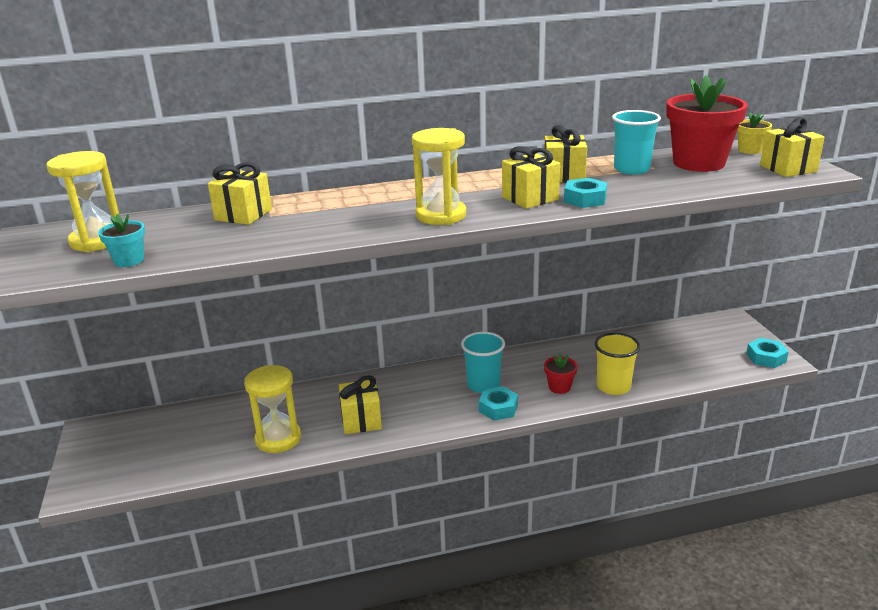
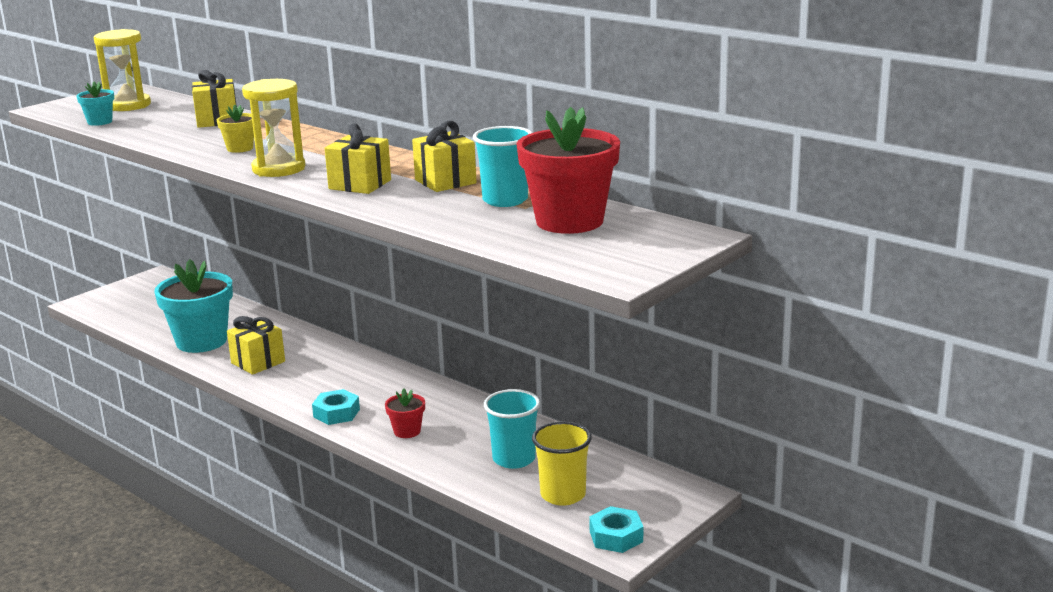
camera: 55 degrees right, 5 degrees down
(278, 439) = (201, 341): yellow hourglass -> turquoise flower pot
(483, 385) = (371, 394): turquoise cup -> turquoise cup (514, 459)
(585, 199) = (382, 202): turquoise nut -> none
(613, 387) = (439, 459): yellow cup -> yellow cup (563, 495)
(749, 150) = (660, 234): yellow flower pot -> yellow flower pot (240, 148)
(788, 168) = (609, 261): yellow gift -> none

